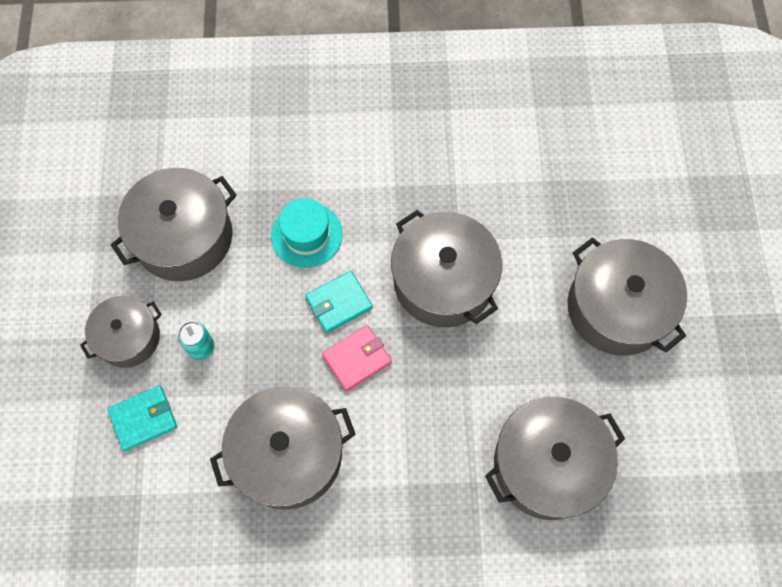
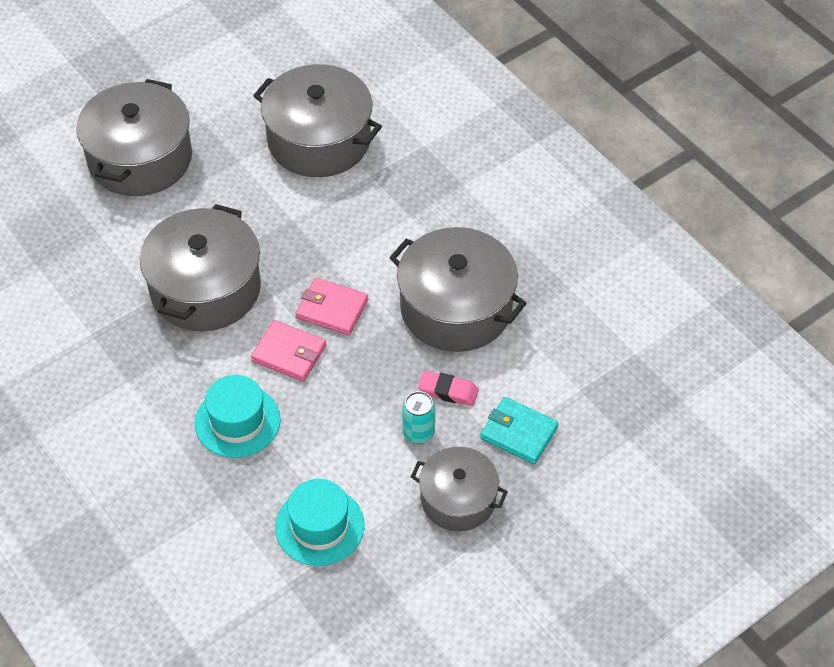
camera: 125 degrees left, 15 degrees down
(183, 237) = (319, 526): grey pot -> turquoise hat
(218, 393) = (448, 391): none -> pink eraser
(339, 303) = (289, 353): turquoise wallet -> pink wallet

